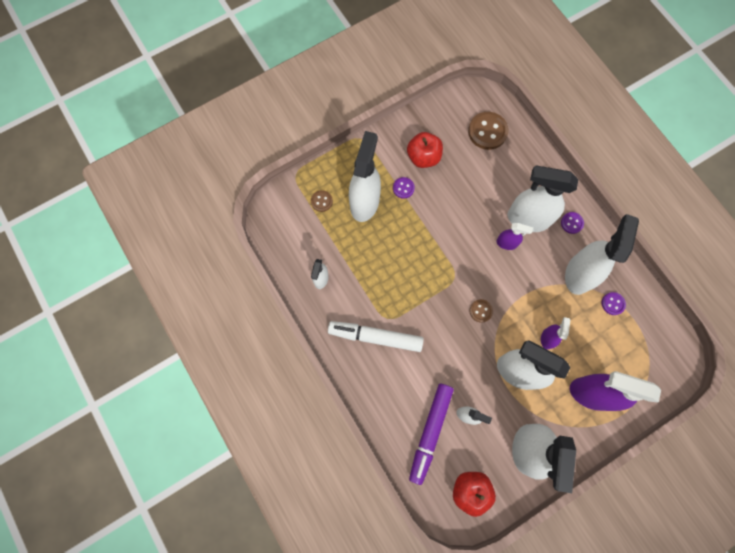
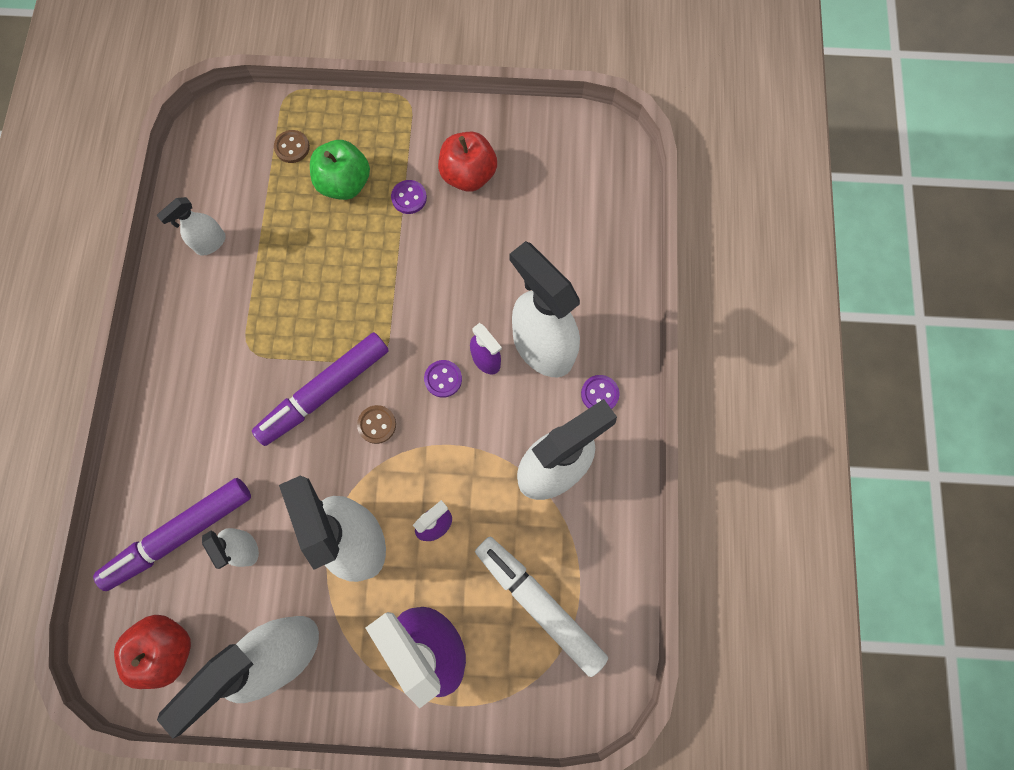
camera: 35 degrees right, 0 degrees up
(364, 202) = (345, 183): white spray bottle -> green apple
(375, 337) = (215, 362): white marker -> white marker (539, 603)
(442, 313) = (324, 391): none -> purple marker
(487, 131) = (583, 196): brown button -> none
(613, 304) = (567, 544): purple button -> purple button (443, 379)

